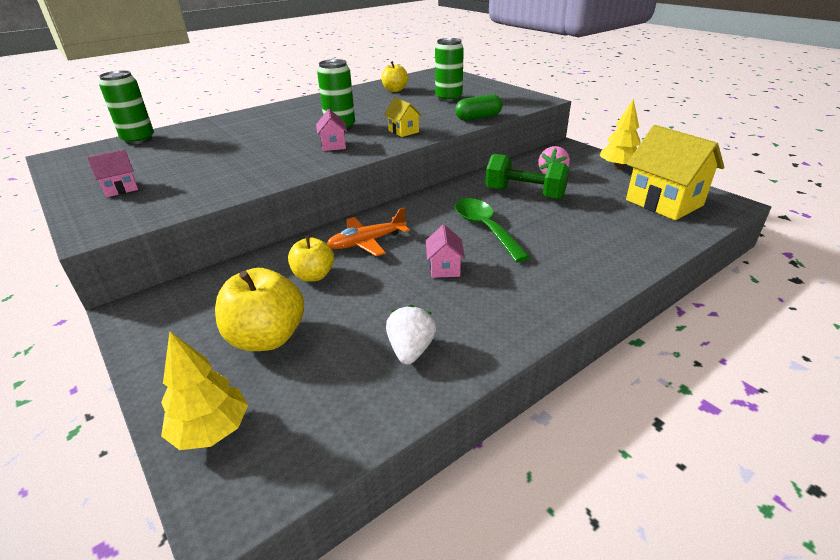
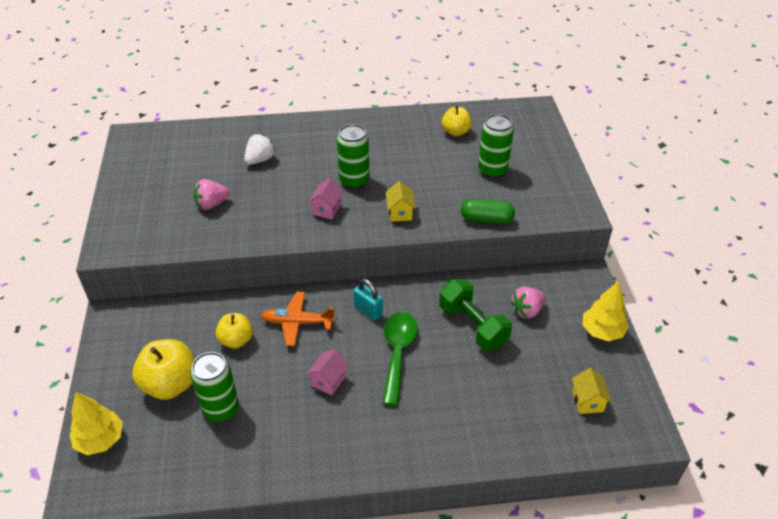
camera: 30 degrees right, 10 degrees up
(120, 189) = (146, 202): pink house -> none
(138, 139) = (193, 133): green can -> green can (221, 409)
(205, 171) = (212, 204): none -> pink strawberry
(411, 350) = (244, 444): white strawberry -> white strawberry (260, 160)
(426, 213) = (368, 310): none -> turquoise padlock
(664, 202) = (587, 401): yellow house -> yellow house, size x0.48

